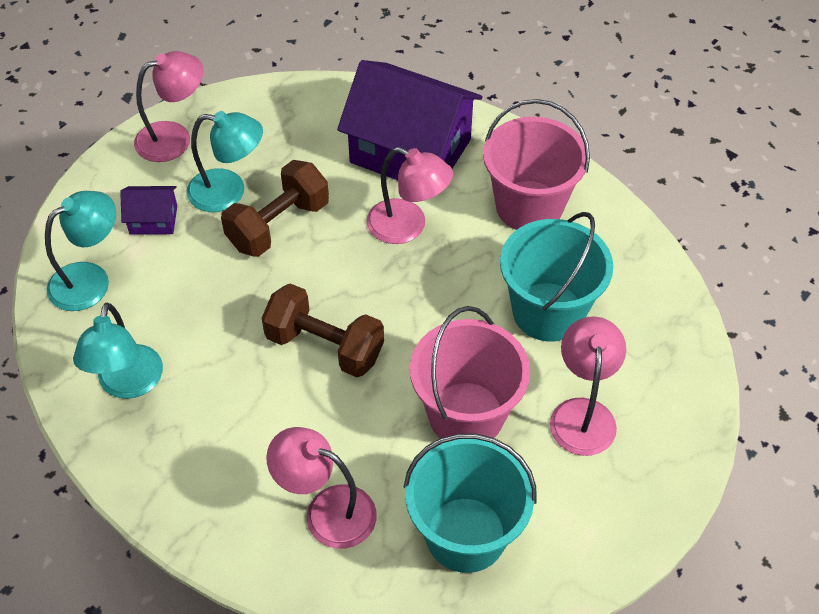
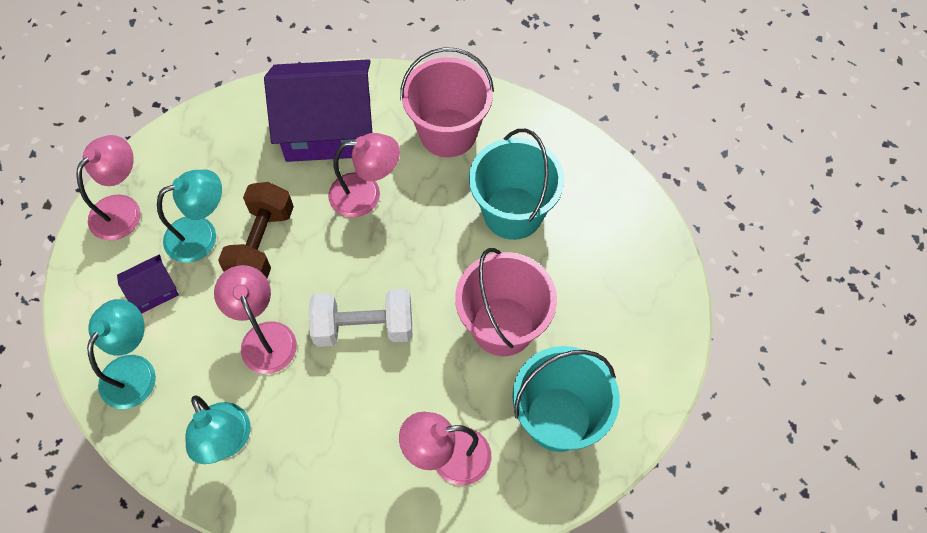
camera: 30 degrees left, 10 degrees up
(325, 346) = (364, 327): brown dumbbell -> white dumbbell
(582, 413) = (584, 281): pink lamp -> pink lamp (264, 336)

